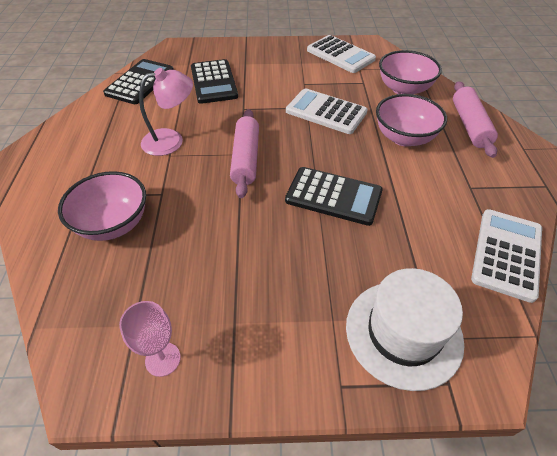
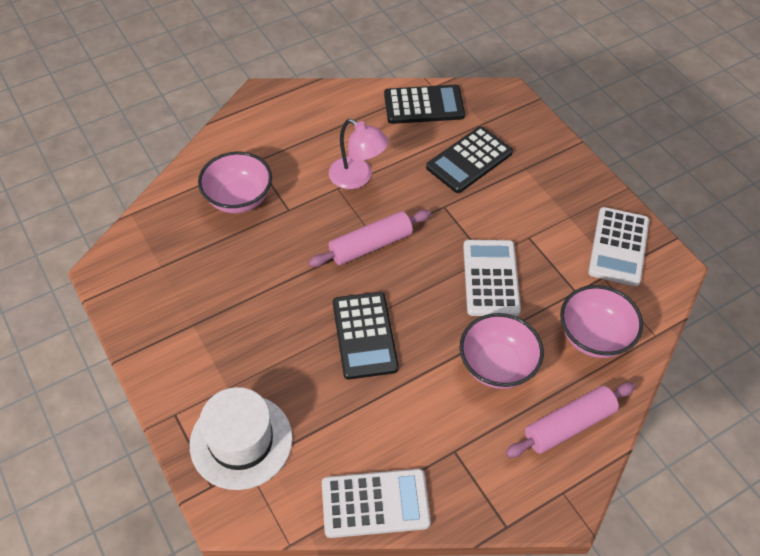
camera: 60 degrees right, 5 degrees up
(163, 359) = (144, 297): pink goblet -> none

